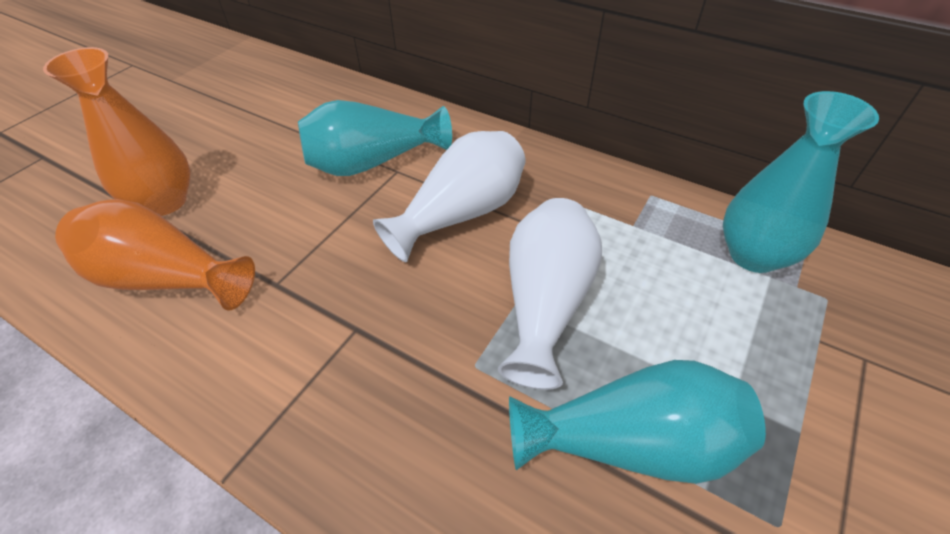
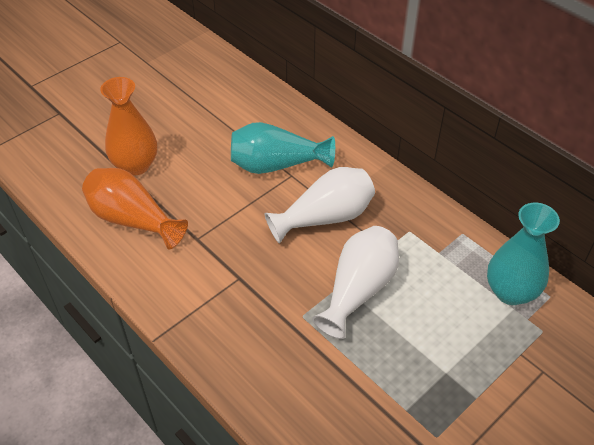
camera: 15 degrees right, 0 degrees up
(631, 443) = (375, 378): turquoise vase -> none

